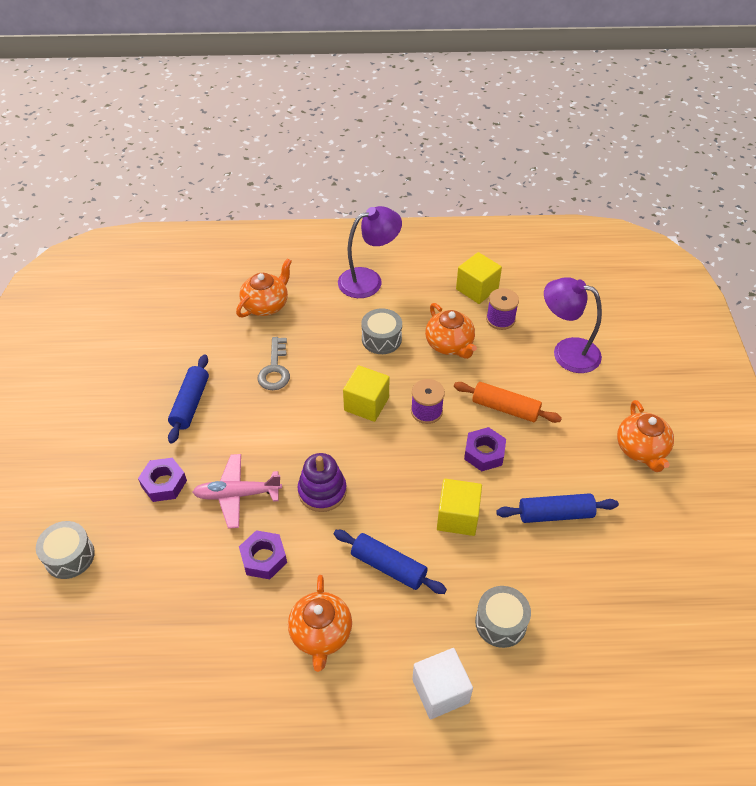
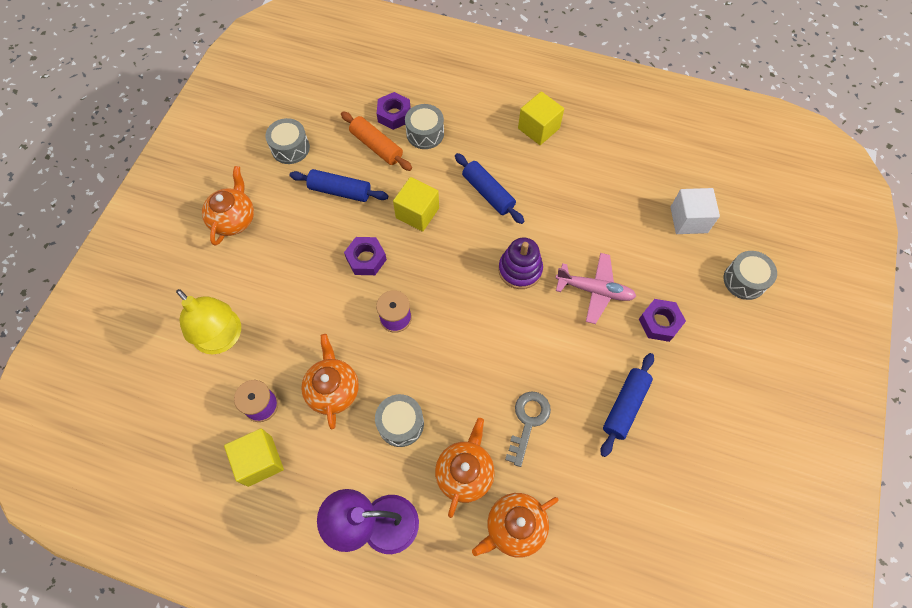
camera: 160 degrees left, 15 degrees up
(263, 558) = (583, 229): purple nut -> purple nut (394, 115)
(321, 634) = (553, 164): orange teapot -> orange teapot (465, 473)
(366, 404) = (449, 345): yellow cube -> yellow cube (538, 128)
(440, 691) = (485, 109): white cube -> white cube (688, 220)
(505, 408) = (322, 296): orange rolling pin -> orange rolling pin (376, 146)
(566, 352) = (223, 338): purple lamp -> yellow lamp
(646, 546) = (290, 148): none -> grey drum

